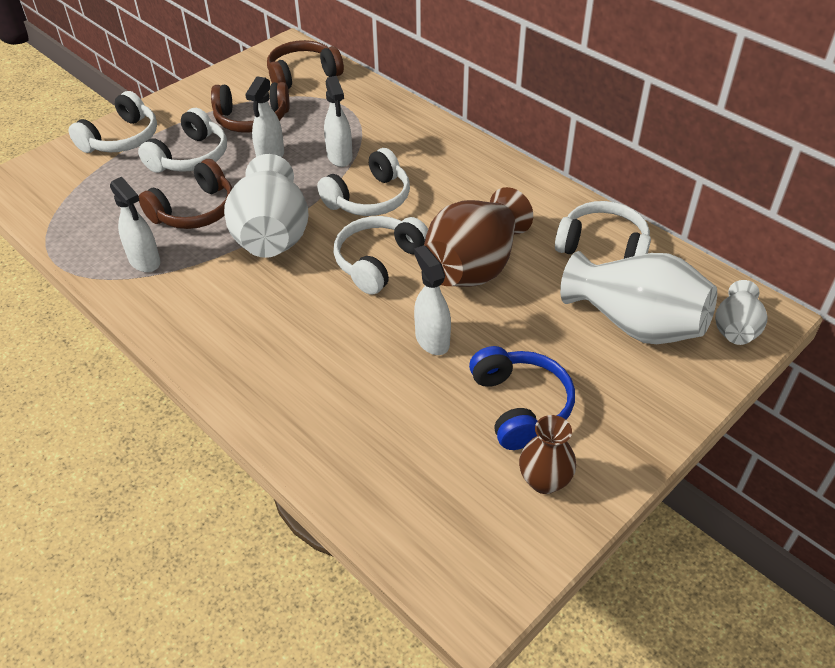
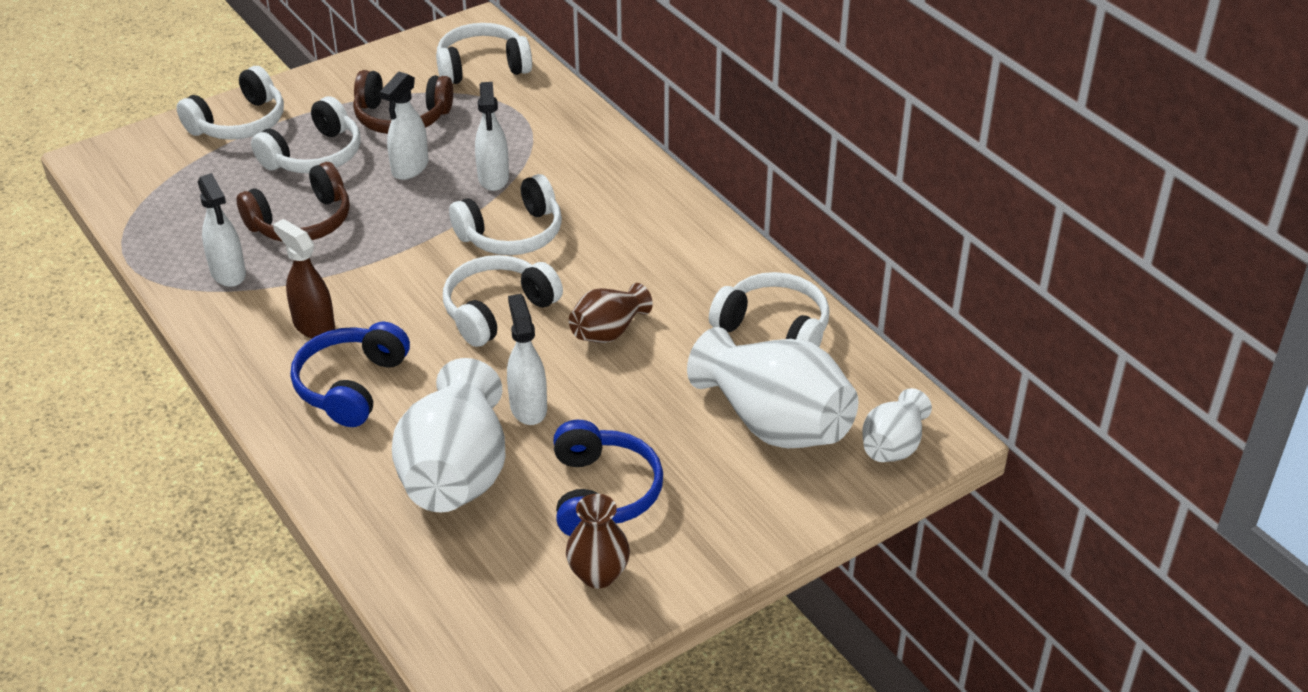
camera: 10 degrees right, 5 degrees down
(230, 295) = (313, 326): none -> brown spray bottle
(272, 235) = (382, 263): white vase -> white vase (456, 473)
(277, 343) = (351, 386): none -> blue headphones
(303, 75) = (482, 67): brown headphones -> white headphones
(474, 266) = (608, 331): brown vase -> brown vase, size x0.54

